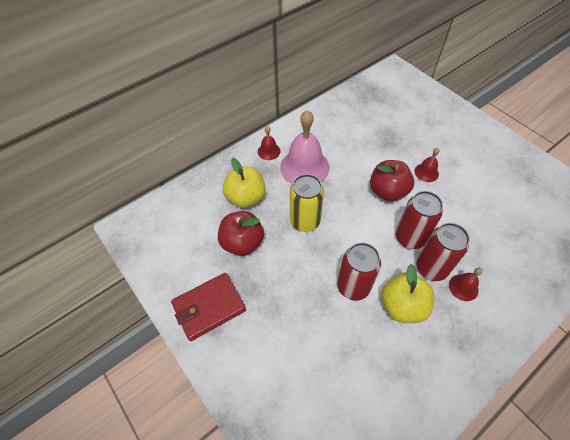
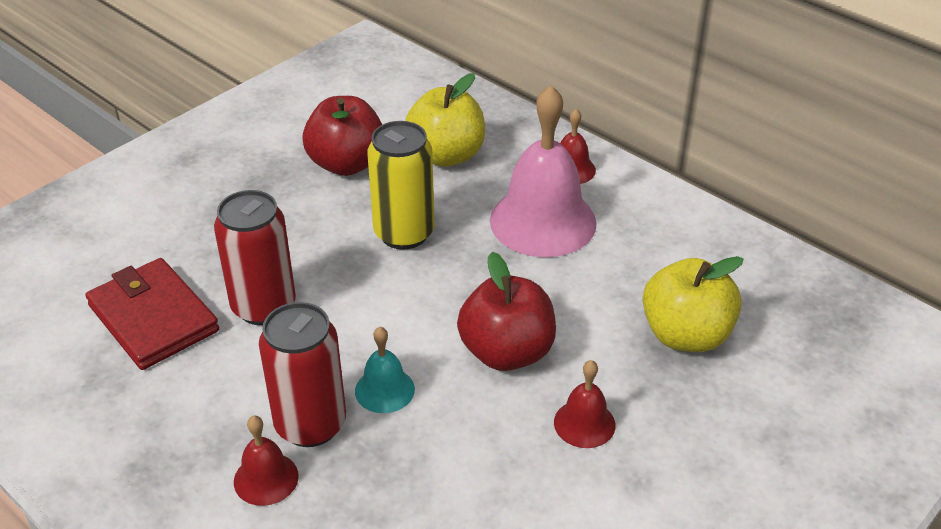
camera: 80 degrees right, 15 degrees down
(209, 307) = (225, 146): red wallet -> red wallet (153, 318)
(402, 306) = (223, 377): yellow apple -> yellow apple (686, 335)
(410, 238) = (384, 390): red can -> turquoise bell

